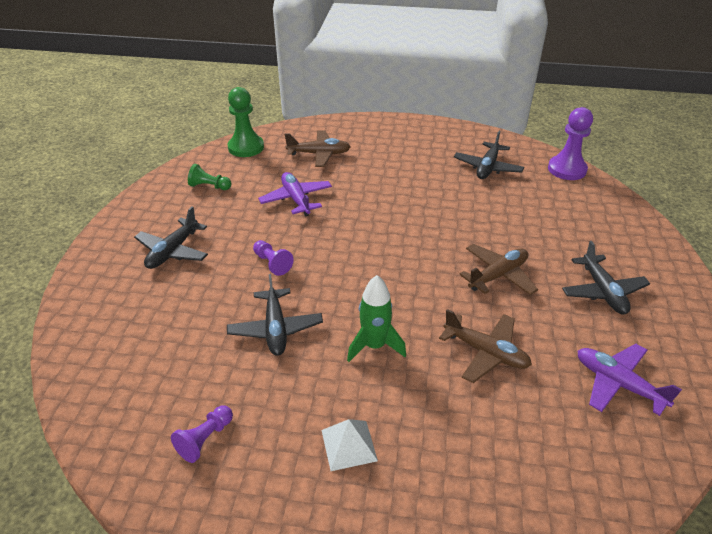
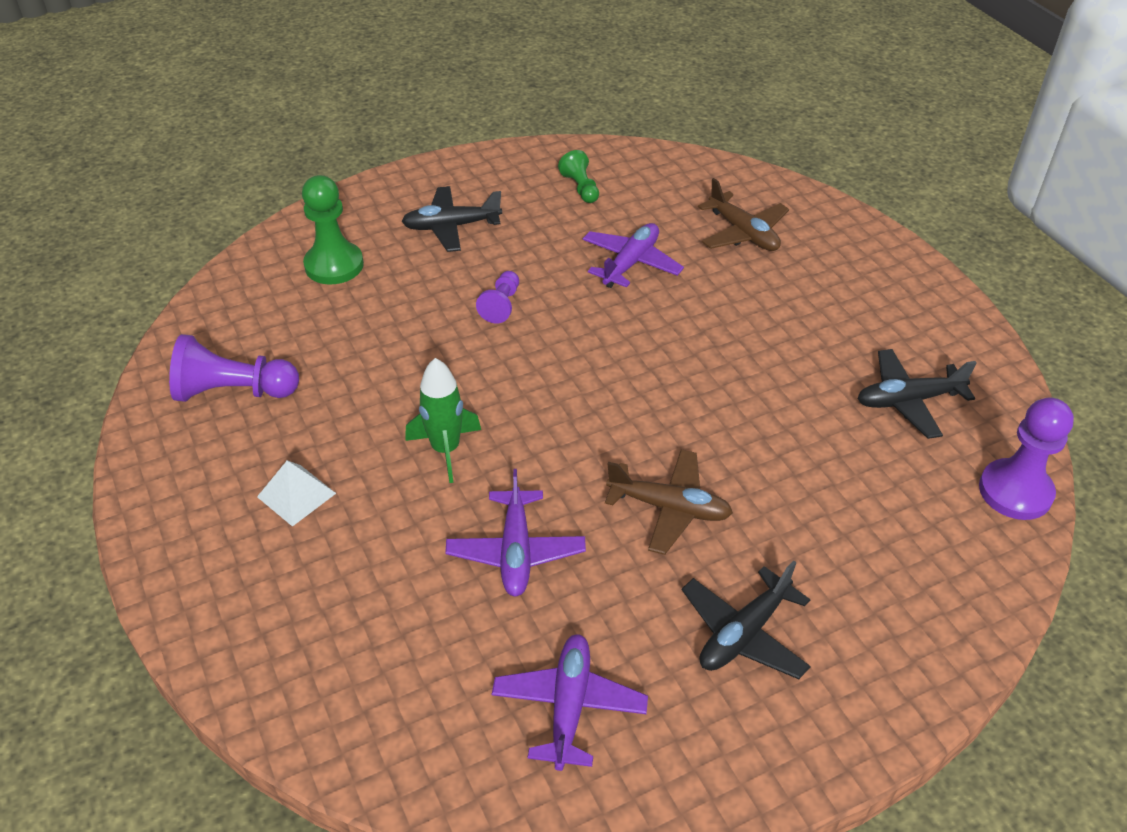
camera: 55 degrees right, 5 degrees up
(205, 439) = (234, 391): purple pawn -> purple pawn, size x1.72
(246, 147) = (684, 171): green pawn -> green pawn (334, 265)
(275, 329) = (406, 361): black plane -> none
(486, 352) = (516, 551): brown plane -> purple plane

